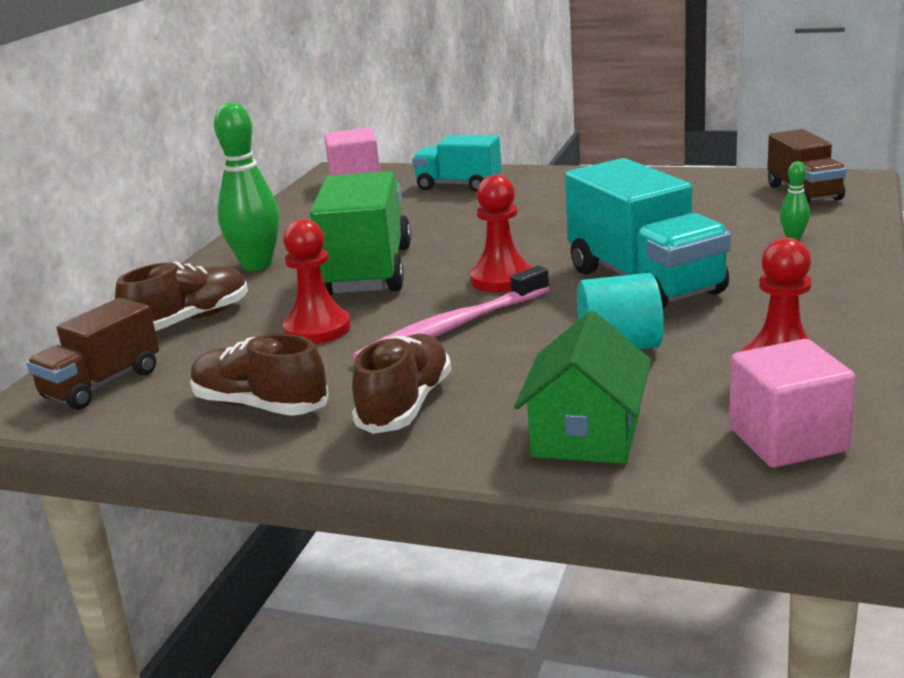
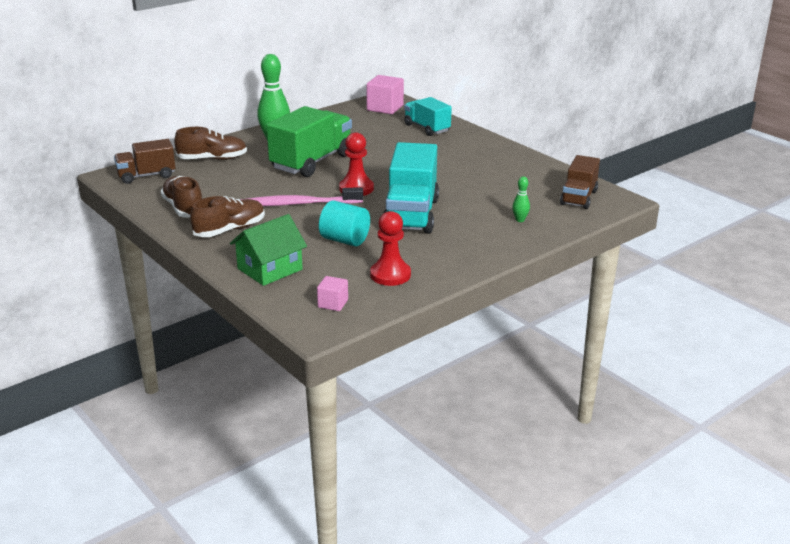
camera: 30 degrees right, 5 degrees up
(317, 329) = (250, 183): red pawn -> none
(787, 440) = (333, 303): pink cube -> pink cube, size x0.57

